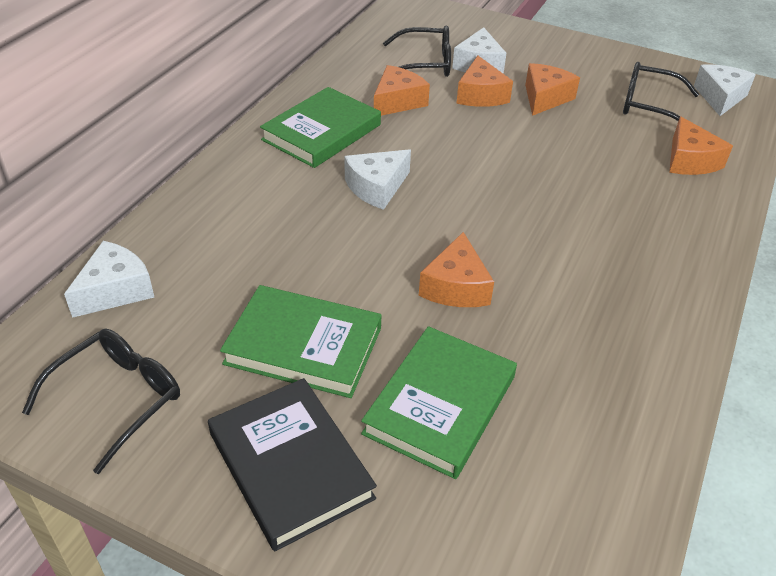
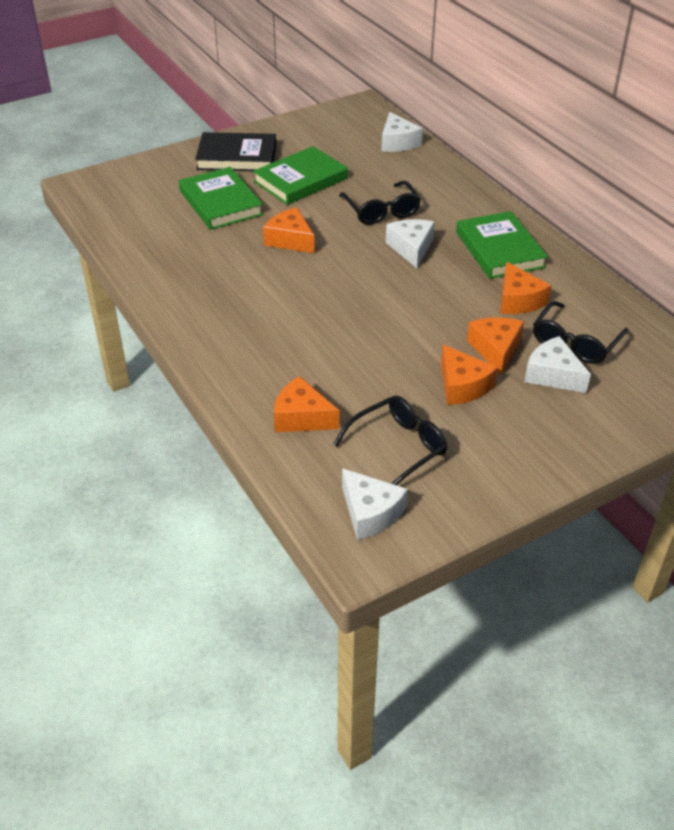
camera: 125 degrees right, 0 degrees up
(117, 399) = (321, 129): black glasses -> black glasses (381, 211)
(480, 95) = (495, 349): orange cheese -> orange cheese turned 60 degrees clockwise

